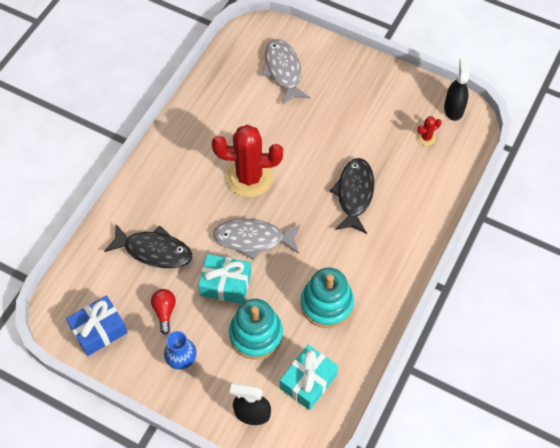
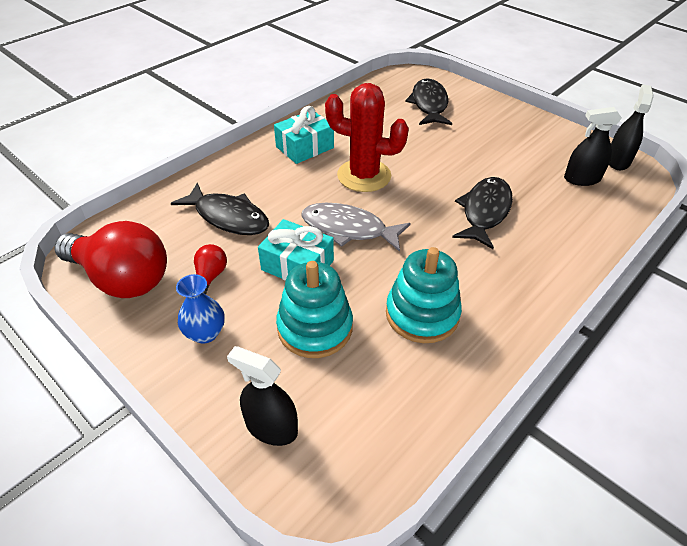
camera: 15 degrees right, 15 degrees down
(99, 330) = (122, 278): blue gift -> red light bulb
(283, 71) = (429, 104): grey fish -> black fish
(308, 381) = (369, 404): turquoise gift -> turquoise gift (304, 147)
(426, 138) = (582, 179): red cactus -> black spray bottle

